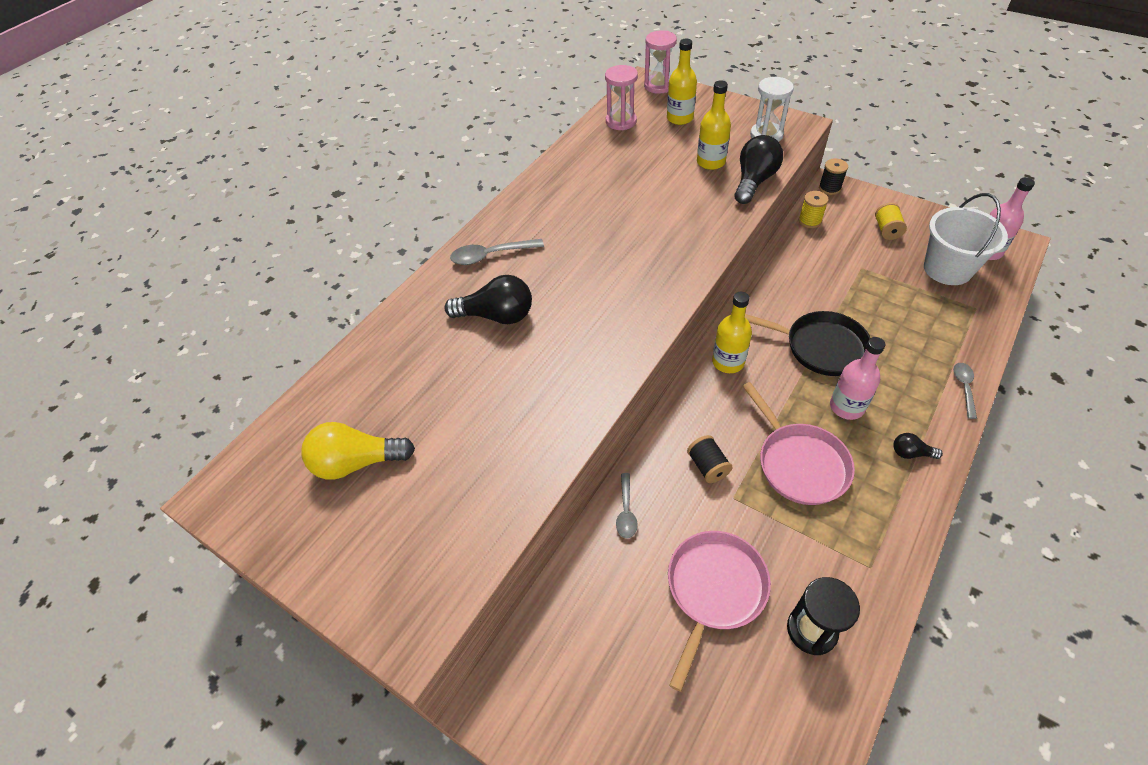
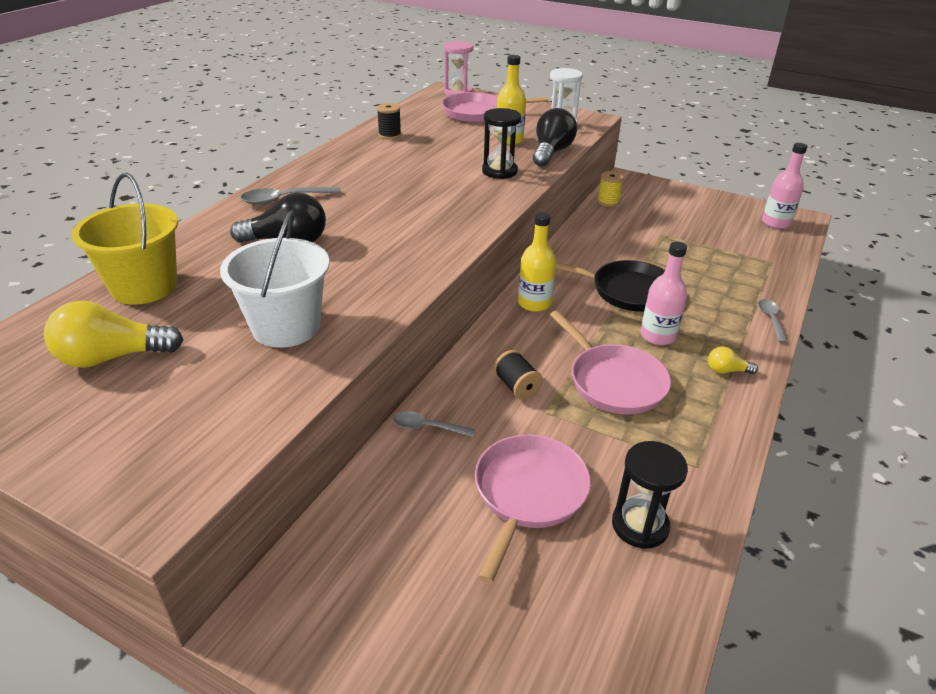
camera: 10 degrees left, 15 degrees down
(374, 374) = (144, 287): none -> yellow bucket
(621, 121) = (422, 114): pink hourglass -> none
(626, 511) = (427, 427): grey spoon -> grey spoon turned 105 degrees clockwise
(680, 118) = (478, 113): yellow bottle -> pink pan
(699, 212) = (499, 171): none -> black hourglass
(829, 188) = (625, 180): black spool -> black spool (389, 135)
(887, 230) = (681, 208): yellow spool -> none
(910, 453) = (726, 371): black light bulb -> yellow light bulb
(947, 269) = (741, 235): white bucket -> white bucket (286, 327)

